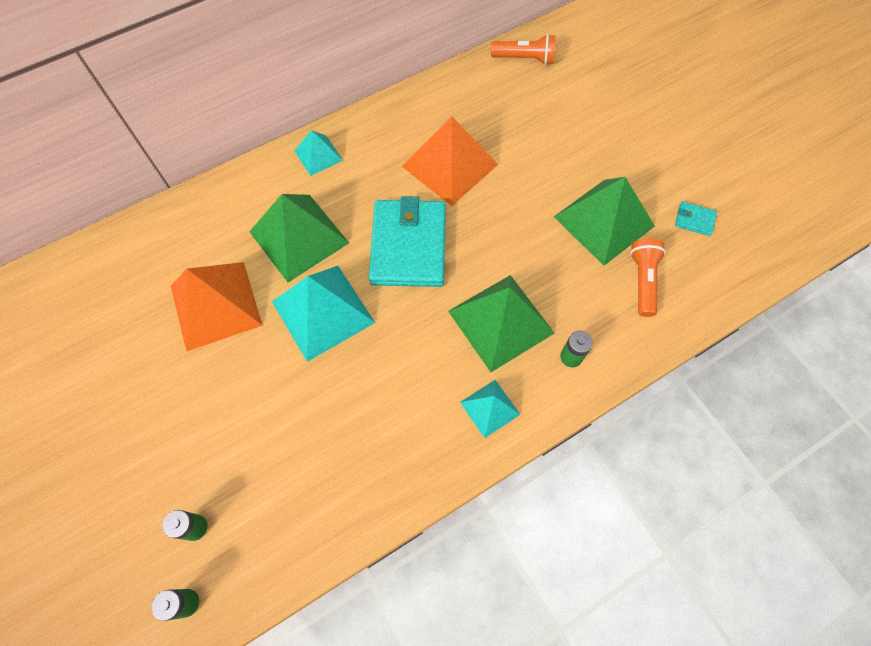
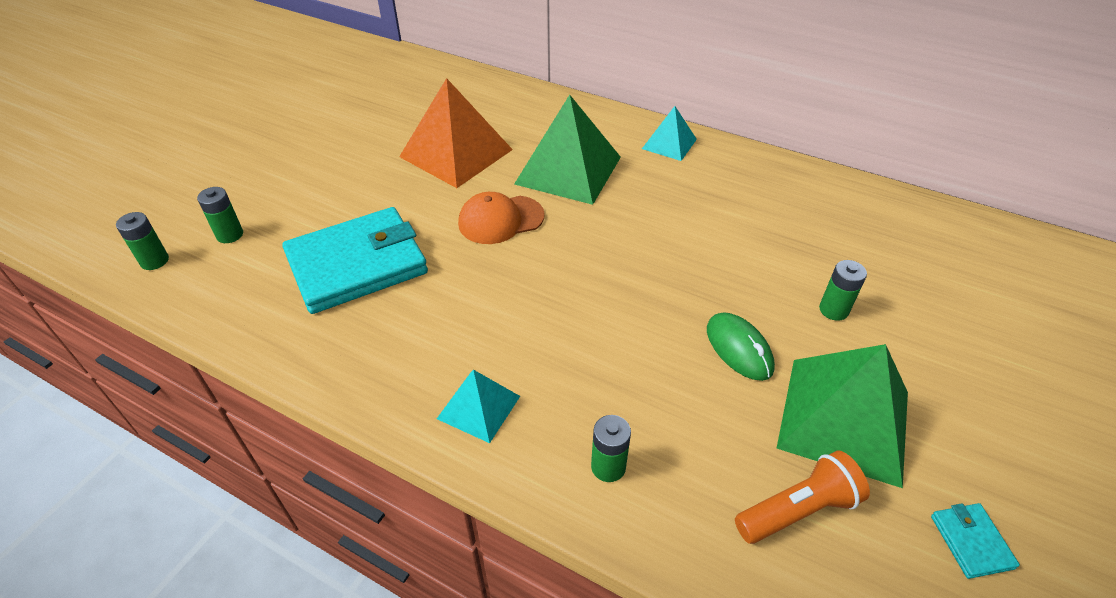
camera: 60 degrees right, 20 degrees down
(323, 311) = (500, 220): turquoise pyramid -> orange cap
(408, 246) = (629, 248): turquoise wallet -> turquoise wallet (357, 265)
(450, 165) = (761, 237): orange pyramid -> none
(500, 321) = (601, 369): green pyramid -> none
(525, 59) = (981, 238): orange flashlight -> none
(529, 238) = (739, 348): none -> green mouse
(531, 171) = (833, 310): none -> green battery

